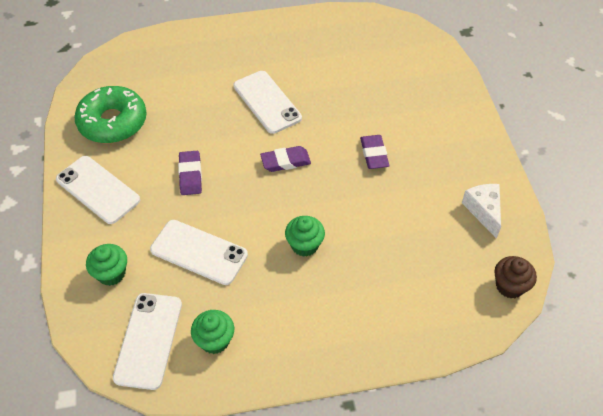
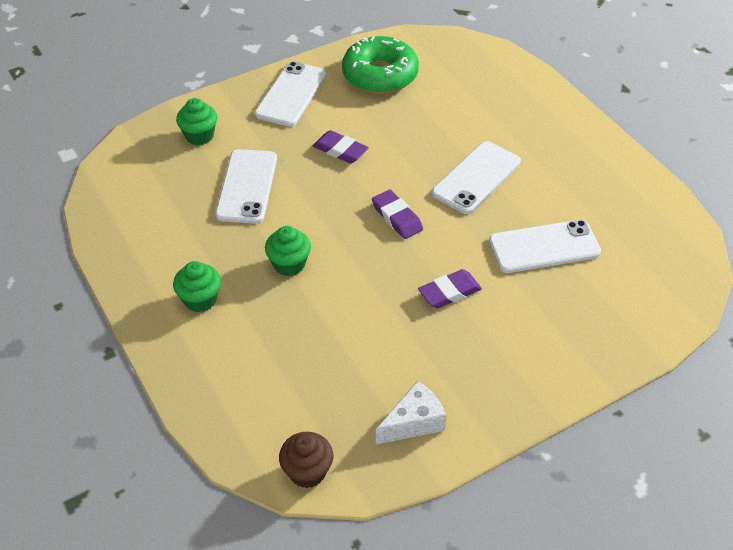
camera: 70 degrees right, 5 degrees down
(149, 340) = (136, 184): white phone -> white phone (544, 247)
(190, 175) = (340, 150): purple eraser -> purple eraser turned 60 degrees clockwise
(215, 340) = (150, 228): green cupcake -> green cupcake (200, 300)

